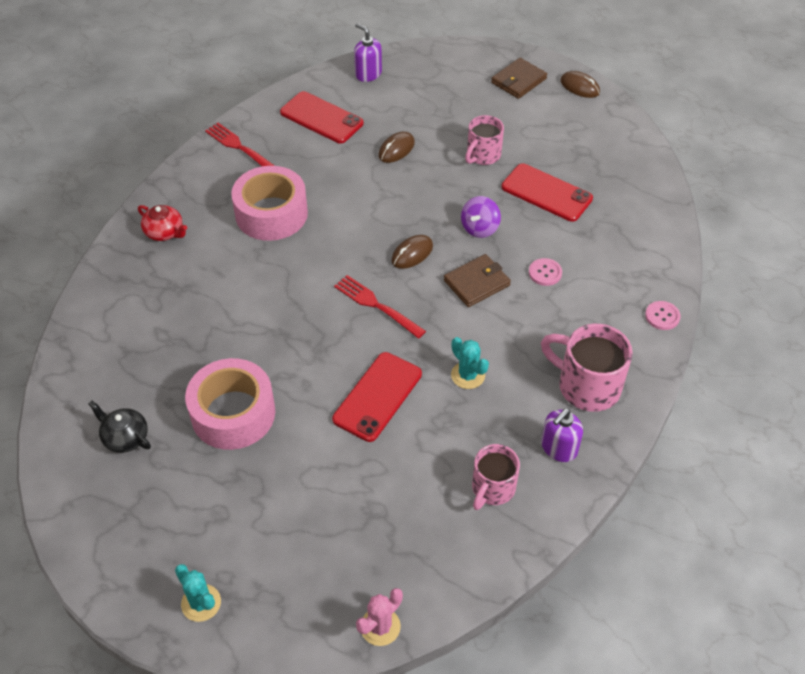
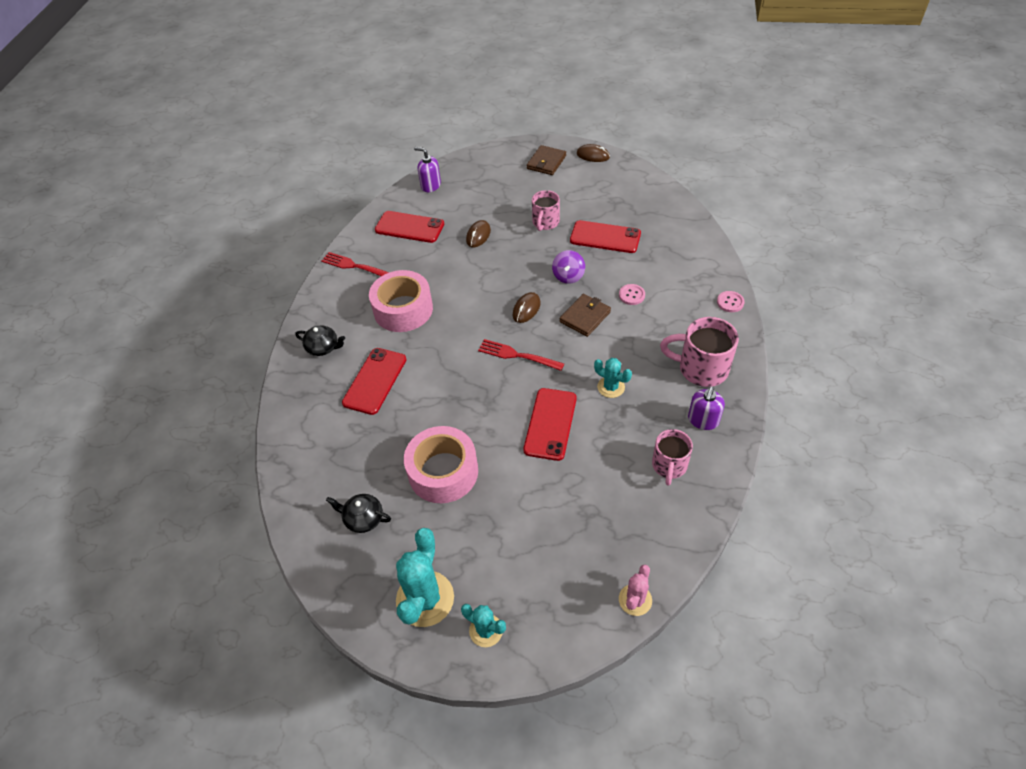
camera: 15 degrees left, 0 degrees up
(152, 546) = (425, 599): none -> turquoise cactus
(165, 232) = (323, 347): red teapot -> black teapot
(204, 287) = (375, 381): none -> red phone

